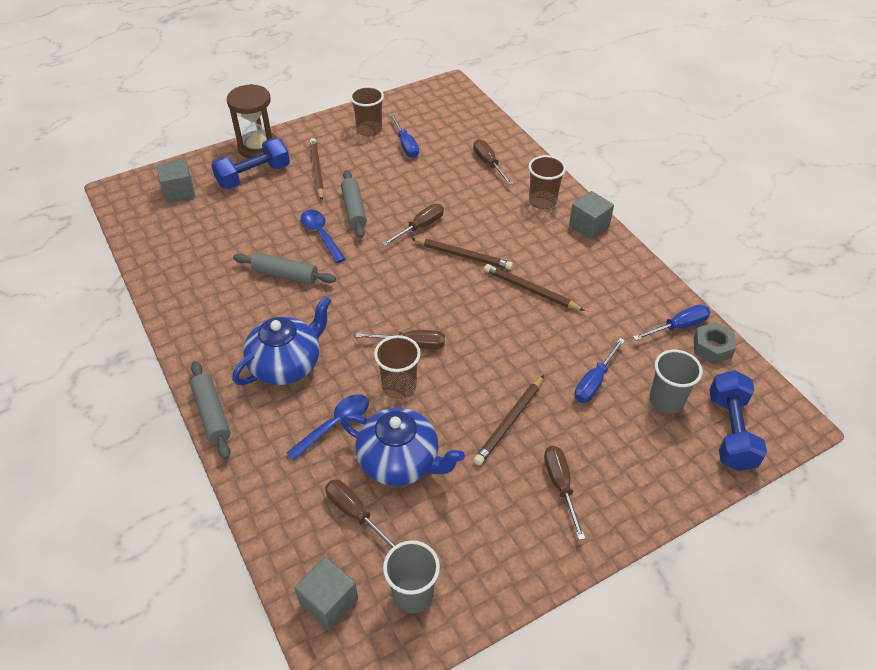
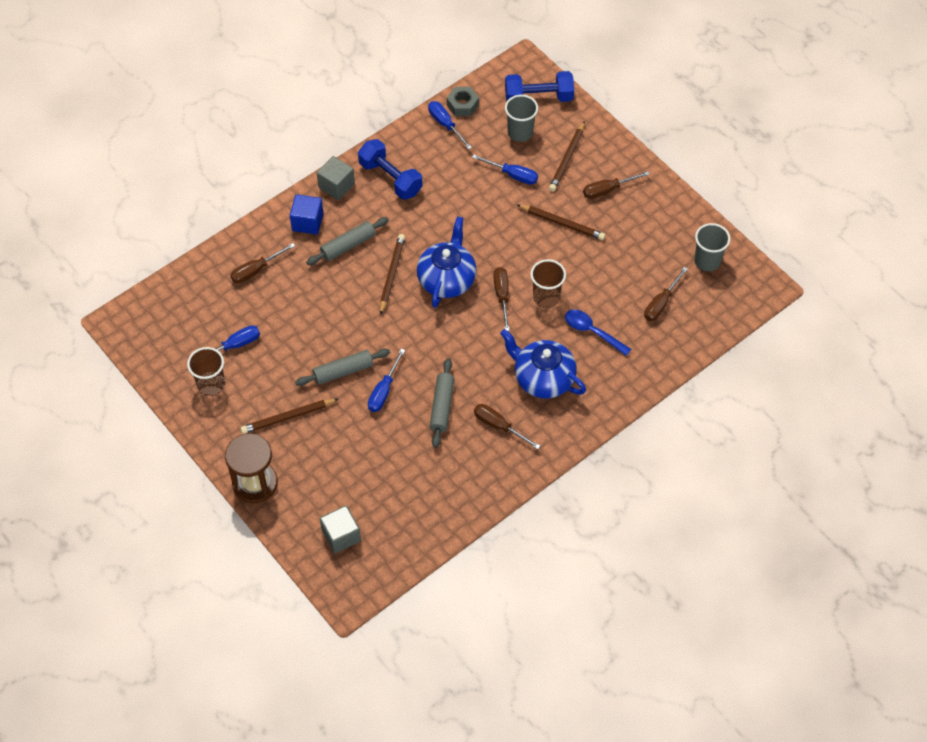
camera: 100 degrees left, 10 degrees up
(212, 414) = (603, 416): grey rolling pin -> grey rolling pin (348, 245)
(253, 176) = (305, 473): blue dumbbell -> blue dumbbell (390, 178)
(321, 235) = (384, 391): blue spoon -> blue screwdriver
(329, 601) = (726, 305): grey cube -> none
(400, 461) = (613, 284): blue teapot -> blue teapot (447, 279)
(420, 227) = (359, 313): brown screwdriver -> brown screwdriver (499, 426)
(530, 290) = (424, 222): brown pencil -> brown pencil (567, 159)
(542, 201) = (307, 222): brown cup -> blue cube

